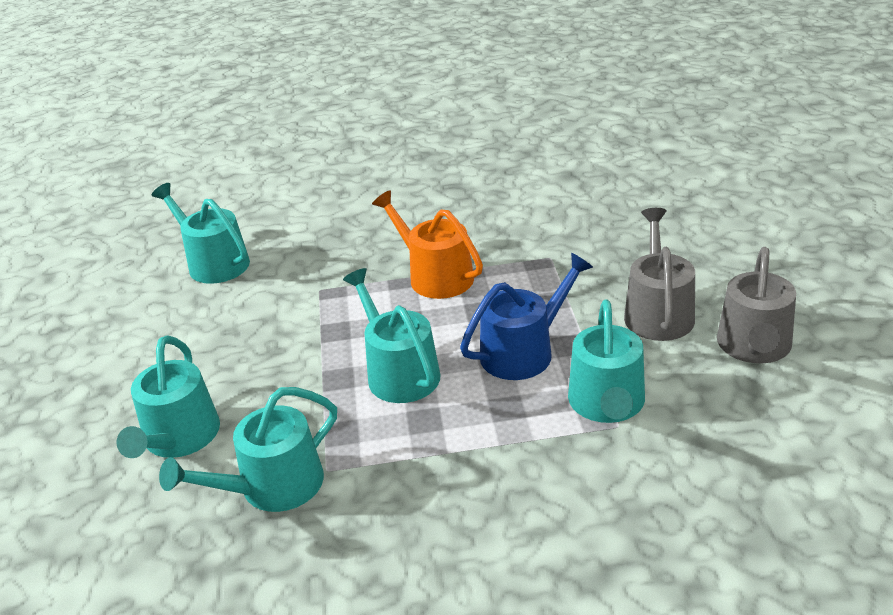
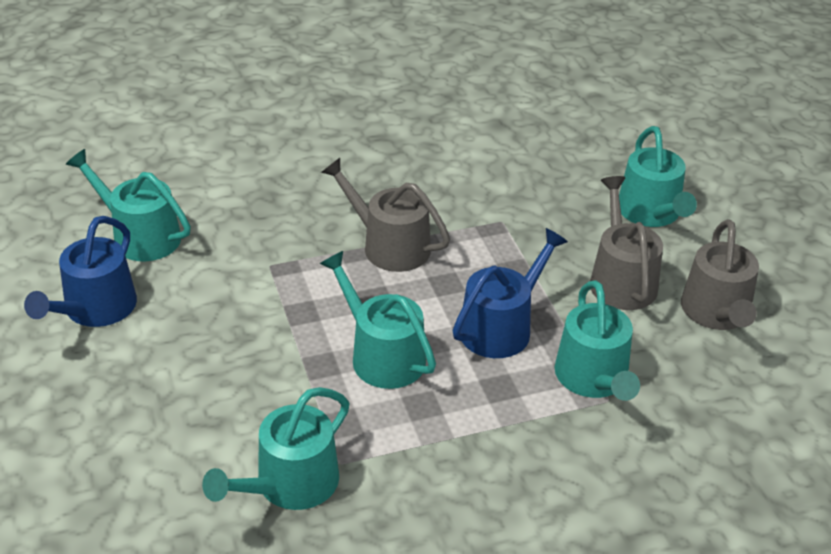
camera: 15 degrees left, 5 degrees up
(153, 321) = (95, 309): none -> blue watering can
(179, 438) = (173, 440): turquoise watering can -> turquoise watering can (651, 213)
(435, 276) = (389, 246): orange watering can -> grey watering can

